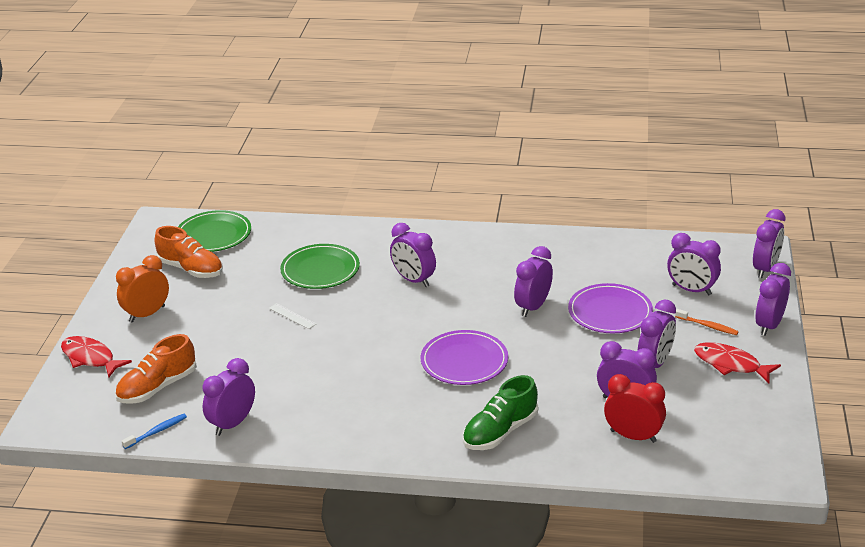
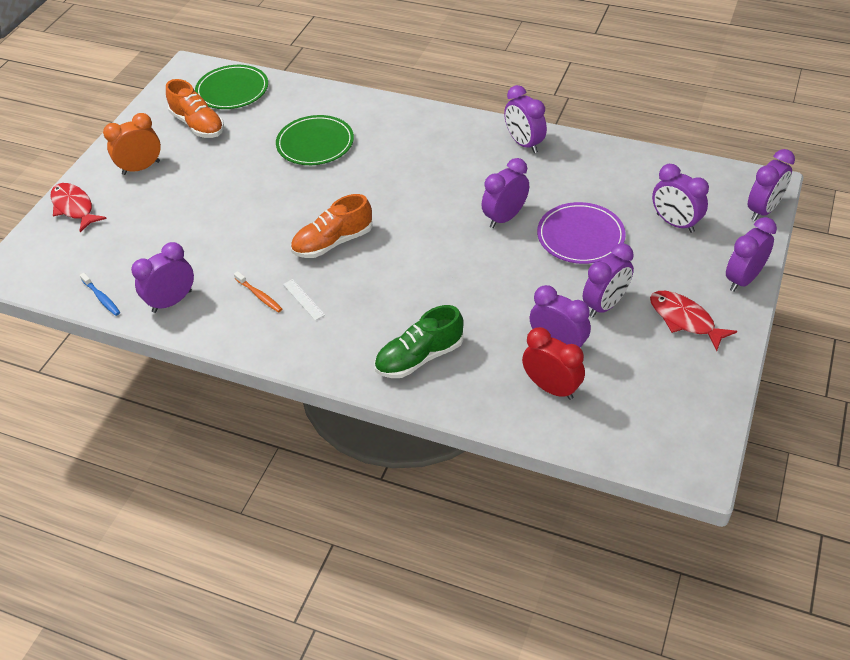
camera: 15 degrees right, 15 degrees up
(157, 387) = (120, 249): orange shoe -> orange shoe (333, 242)
(157, 431) = (101, 298): blue toothbrush -> blue toothbrush turned 75 degrees clockwise
(292, 316) = (270, 191): white ruler -> white ruler (303, 299)
(413, 280) = (399, 168): purple clock -> purple clock (524, 143)
(464, 361) = (414, 269): purple plate -> none
(707, 326) = (677, 269): orange toothbrush -> orange toothbrush (259, 295)

